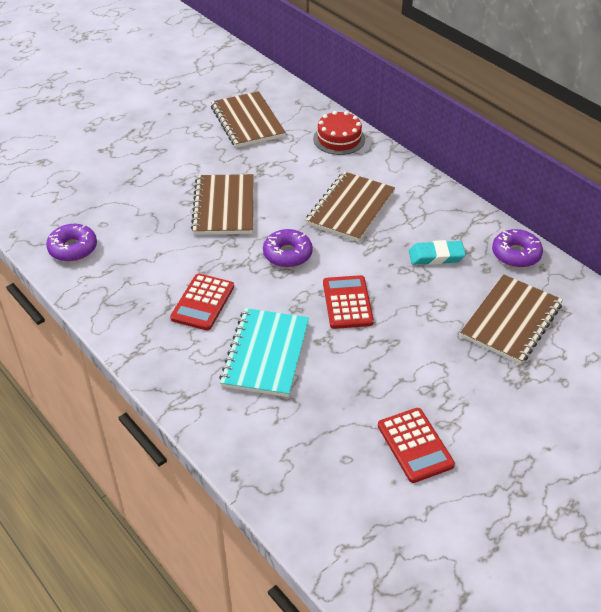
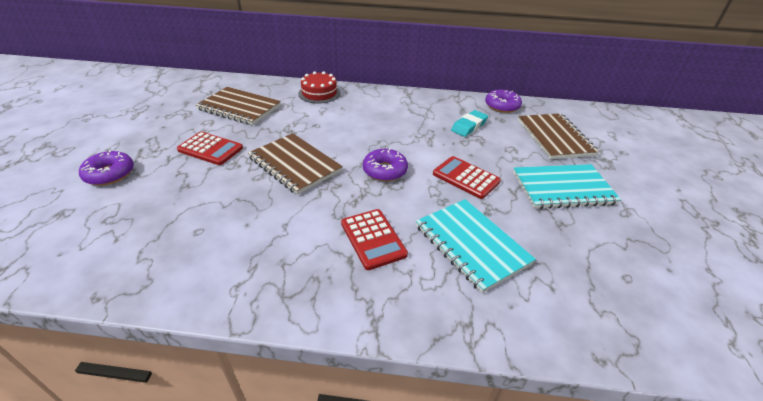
camera: 45 degrees left, 5 degrees down
(73, 248) = (190, 269): purple donut -> purple donut (110, 174)
(350, 208) = (383, 125): brown notebook -> none
(415, 445) = (637, 237): red calculator -> red calculator (210, 149)
(422, 368) = (563, 188): none -> turquoise notebook

